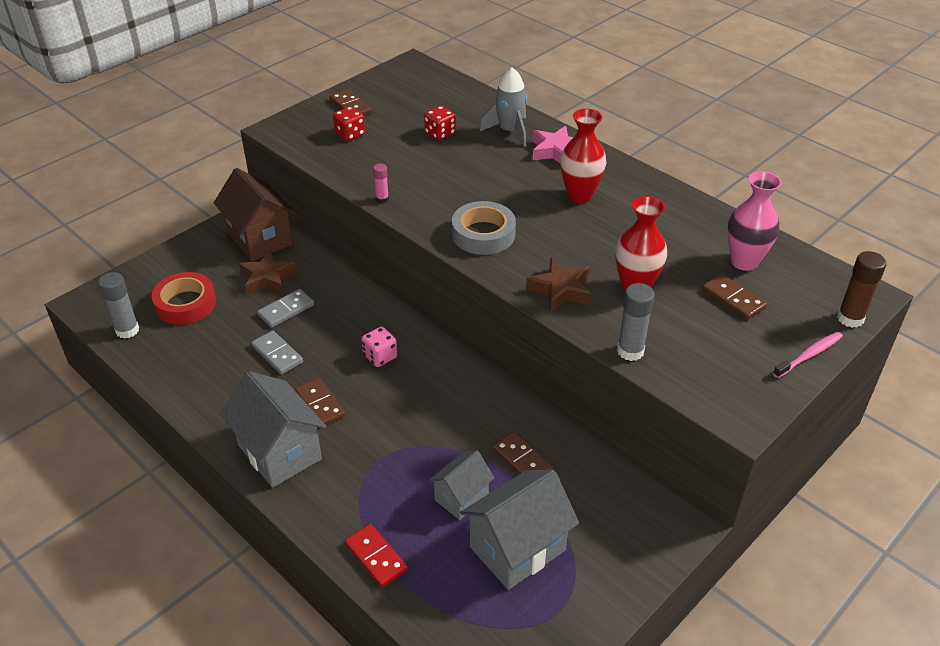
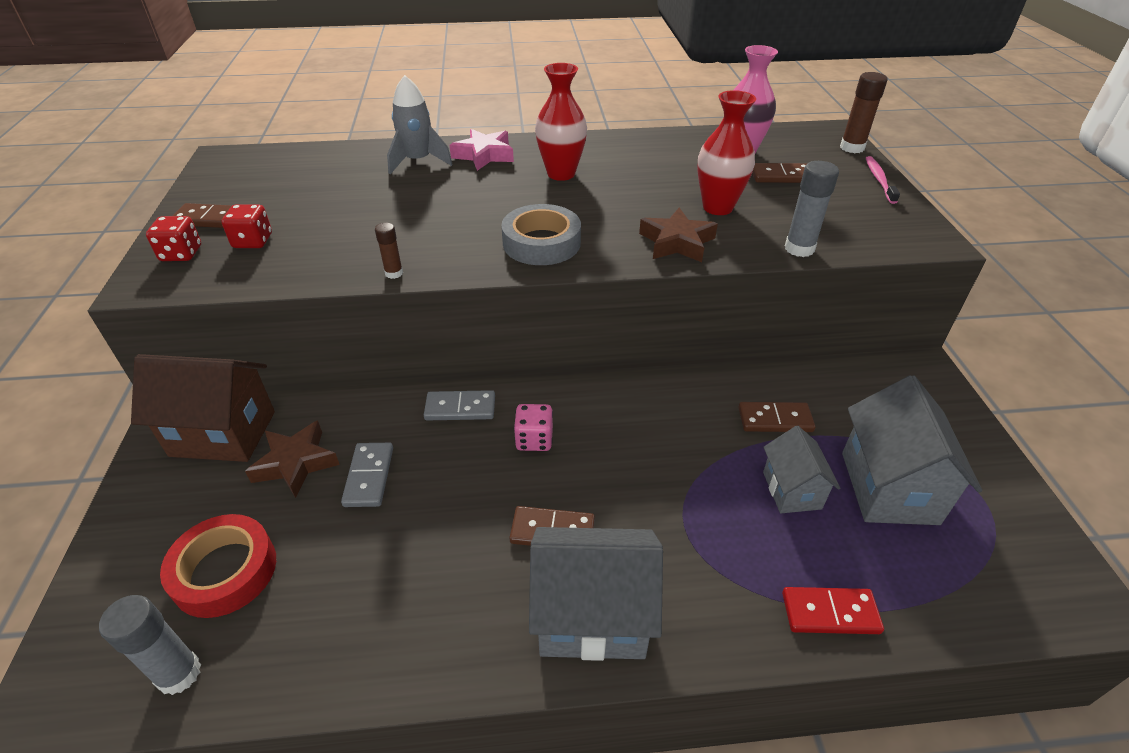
camera: 50 degrees left, 0 degrees up
(277, 354) = (429, 525): grey domino -> grey domino (460, 408)
(382, 199) = (394, 273): pink glue stick -> brown glue stick
(440, 133) = (354, 193): red dice -> red dice (181, 254)

